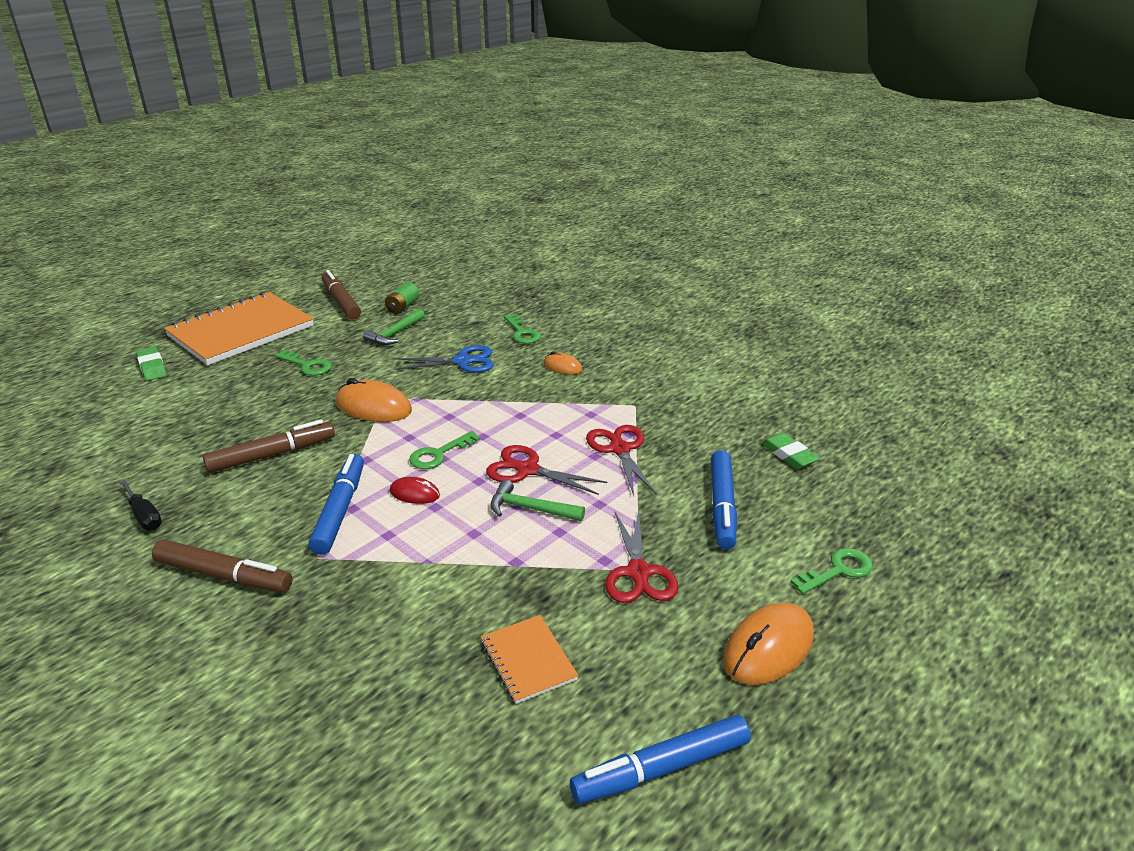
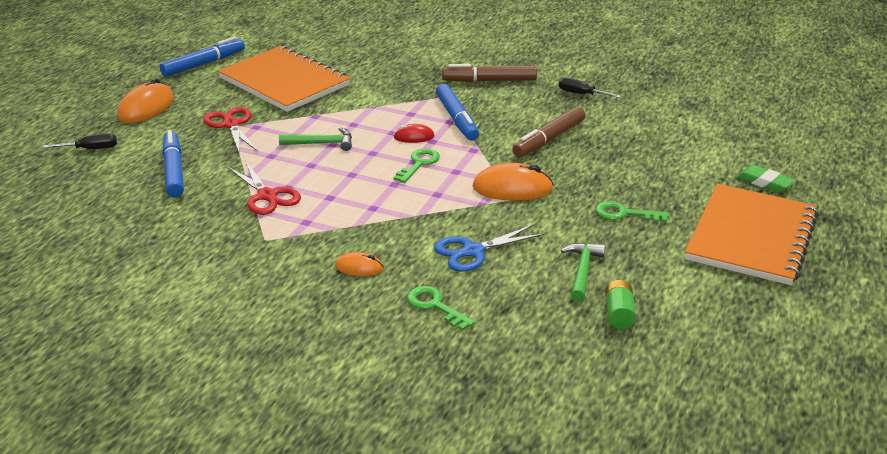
camera: 160 degrees right, 0 degrees up
(341, 302) = (705, 305): brown marker -> none
(527, 470) = (338, 166): red scissors -> none
(528, 660) = (284, 82): orange notebook -> orange notebook, size x2.16
(789, 455) = (111, 220): green eraser -> none
(838, 570) = (91, 149): green key -> black screwdriver

